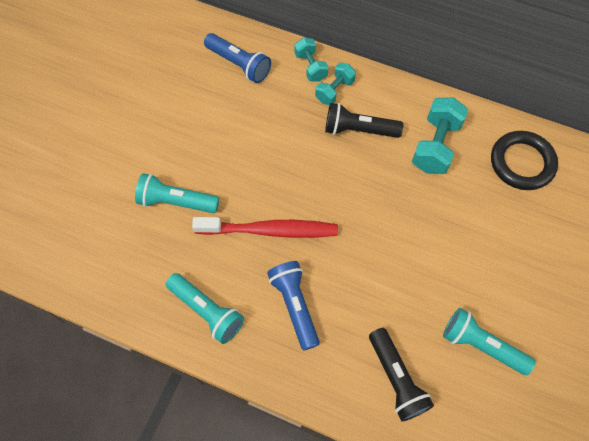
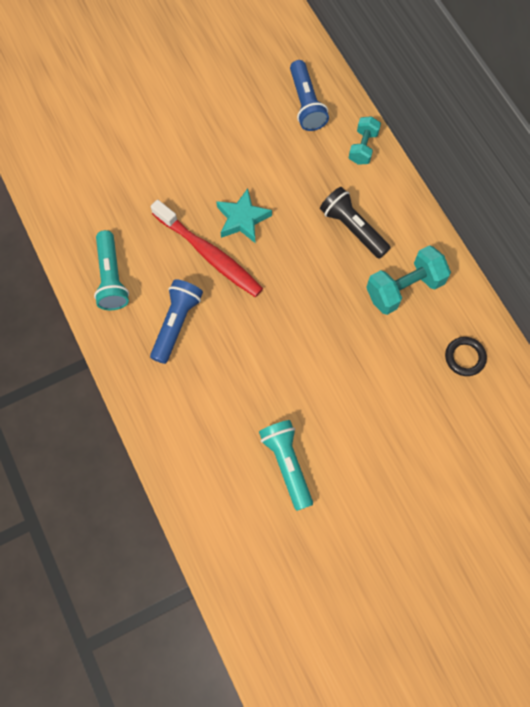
camera: 40 degrees right, 5 degrees up
(176, 201) = (160, 180): turquoise flashlight -> none
(270, 184) = (242, 219): none -> turquoise star
(334, 91) = (364, 181): turquoise dumbbell -> none
(396, 379) = (200, 434): black flashlight -> none
(522, 163) = (465, 357): black ring -> black ring, size x0.58

